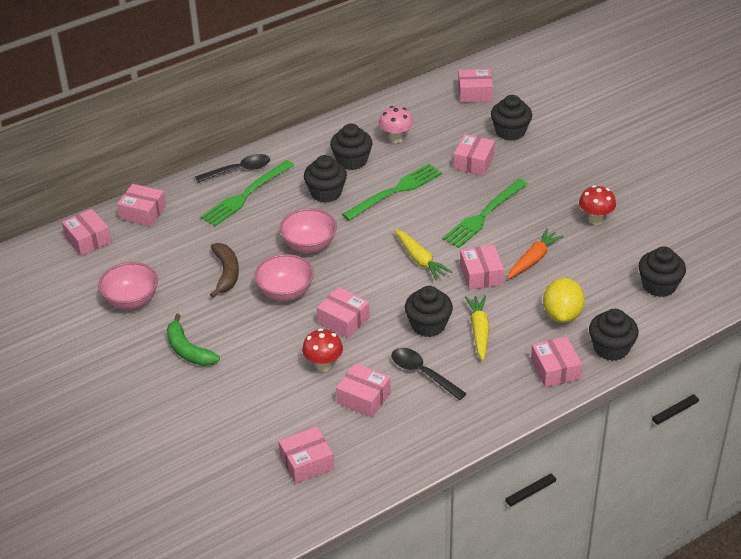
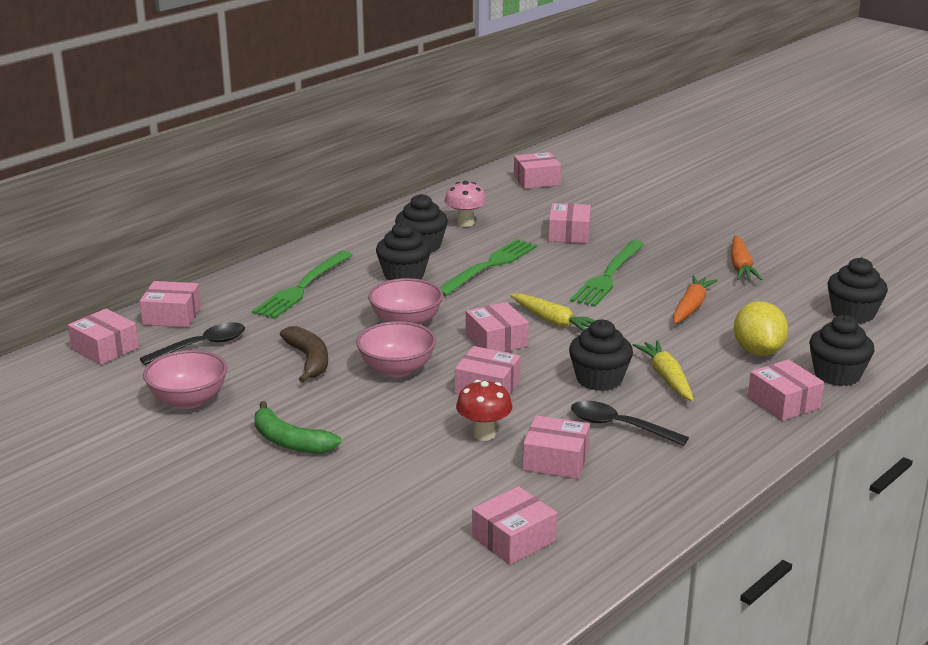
camera: 15 degrees left, 15 degrees down
(239, 170) = (283, 267): black spoon -> black spoon (202, 346)
(481, 275) = (637, 327): pink box -> pink box (496, 341)
(510, 132) = (596, 206): black cupcake -> none
(595, 219) = (740, 266): red mushroom -> orange carrot

